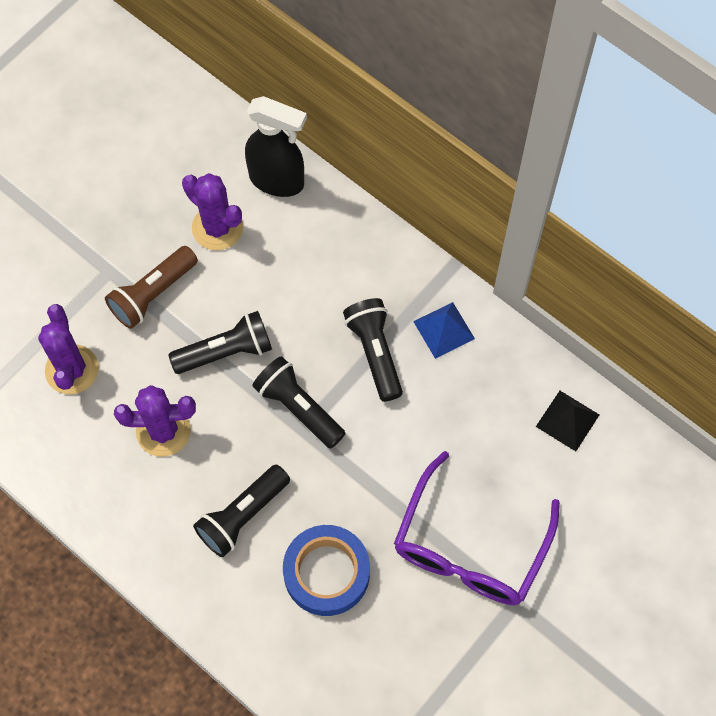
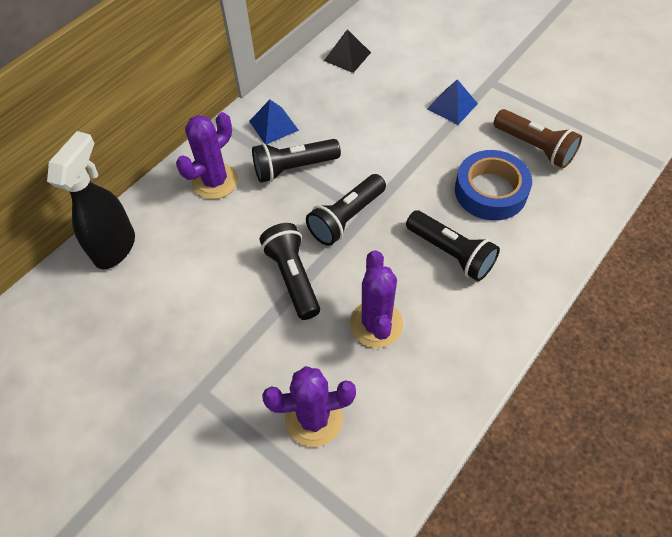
camera: 90 degrees left, 10 degrees down
(152, 294) = (229, 347): brown flashlight -> brown flashlight (534, 147)
(217, 228) = (160, 294): purple cactus -> purple cactus (215, 181)
(470, 546) = (452, 106): purple glasses -> blue pyramid

